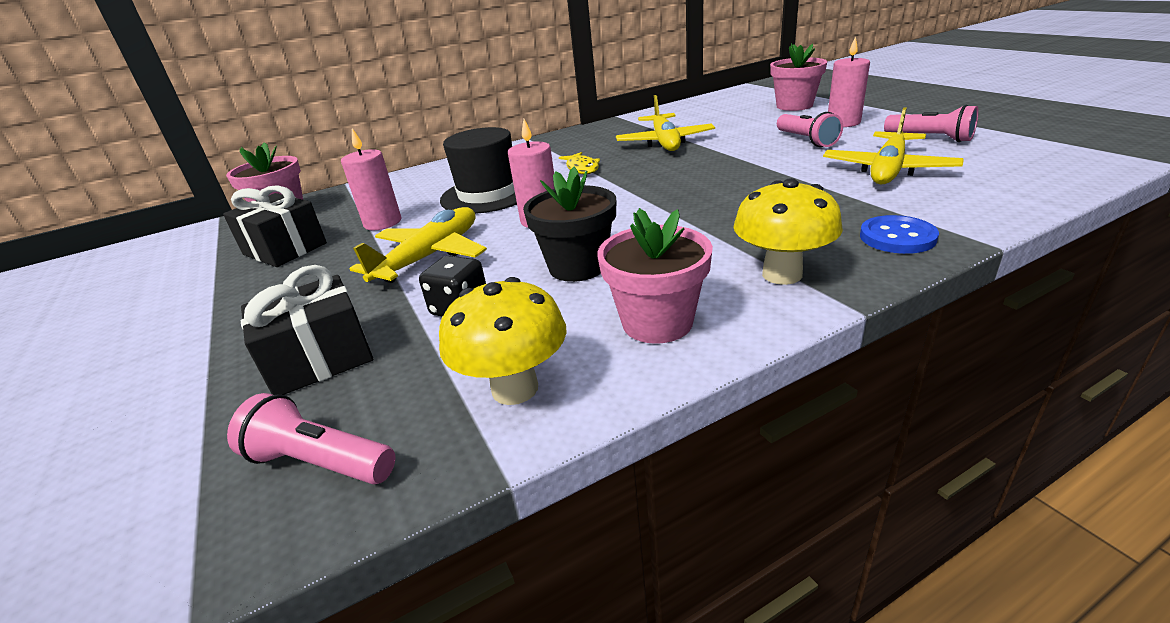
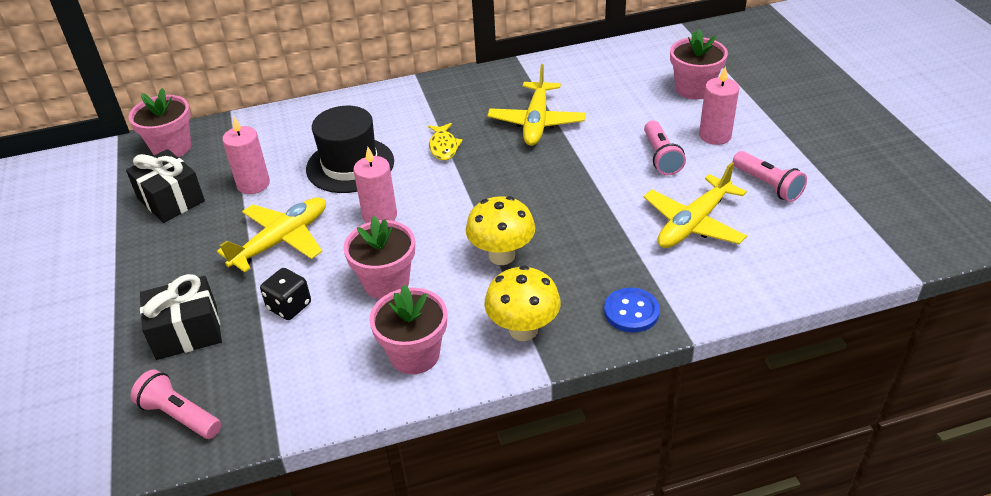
camera: 10 degrees right, 10 degrees up
(515, 388) = (303, 389): yellow mushroom -> yellow mushroom (501, 256)
(578, 266) = (386, 283): black flower pot -> pink flower pot

